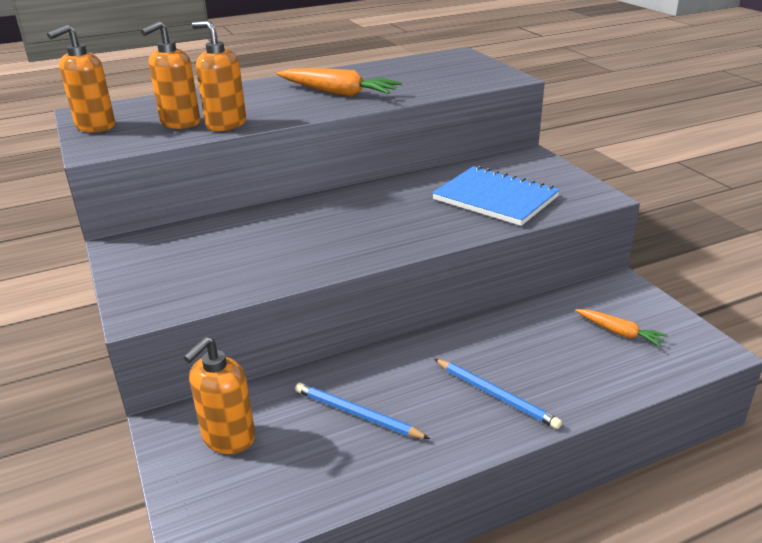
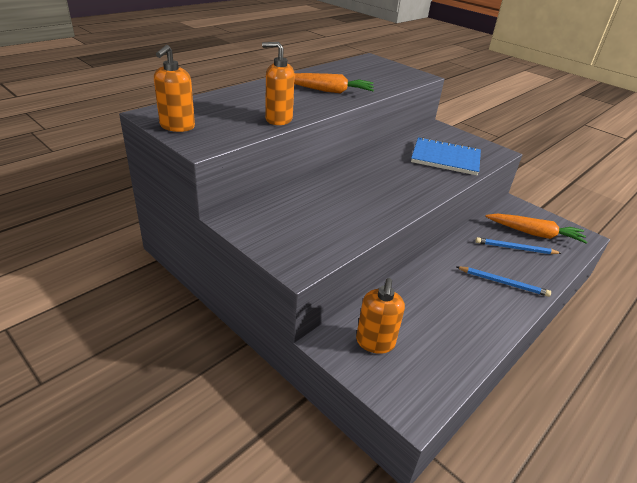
camera: 25 degrees left, 5 degrees up
(180, 123) = (242, 120): orange soap dispenser -> none
(357, 414) = (438, 310): blue pencil -> blue pencil (515, 248)
(619, 332) = (535, 234): orange carrot -> orange carrot, size x1.77

